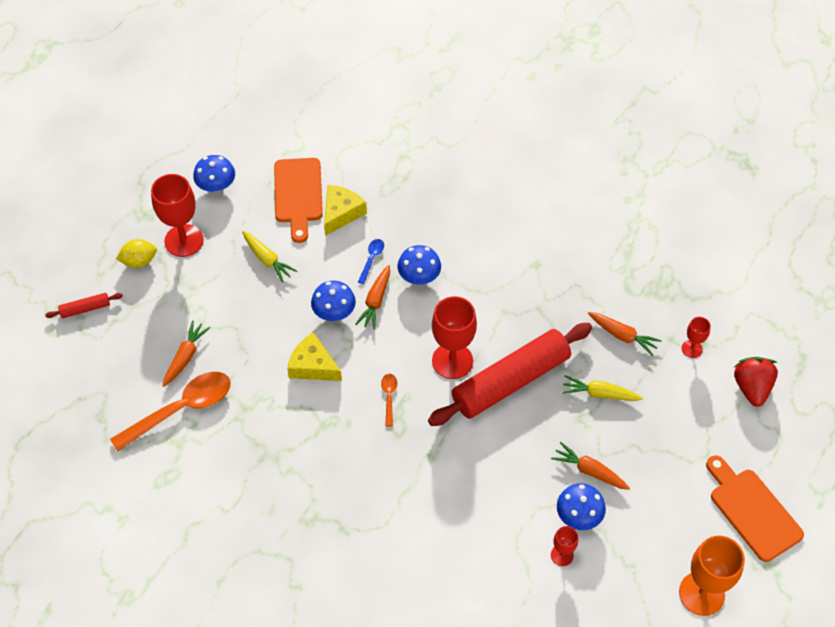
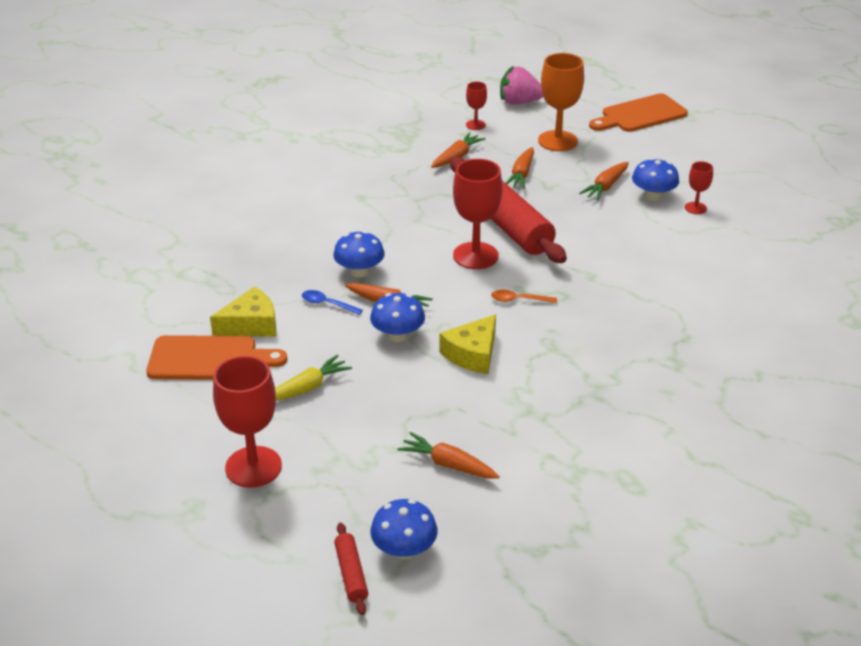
camera: 85 degrees left, 20 degrees down
(139, 261) = (277, 514): yellow lemon -> none
(181, 409) = (529, 468): orange spoon -> none
(216, 185) = (165, 434): blue mushroom -> blue mushroom (404, 549)
(341, 213) = (251, 324): yellow cheese -> yellow cheese turned 120 degrees clockwise
(599, 394) = (521, 174): yellow carrot -> orange carrot
(701, 593) = (721, 144): orange goblet -> orange goblet (557, 141)
(751, 387) = (519, 102): red strawberry -> pink strawberry

